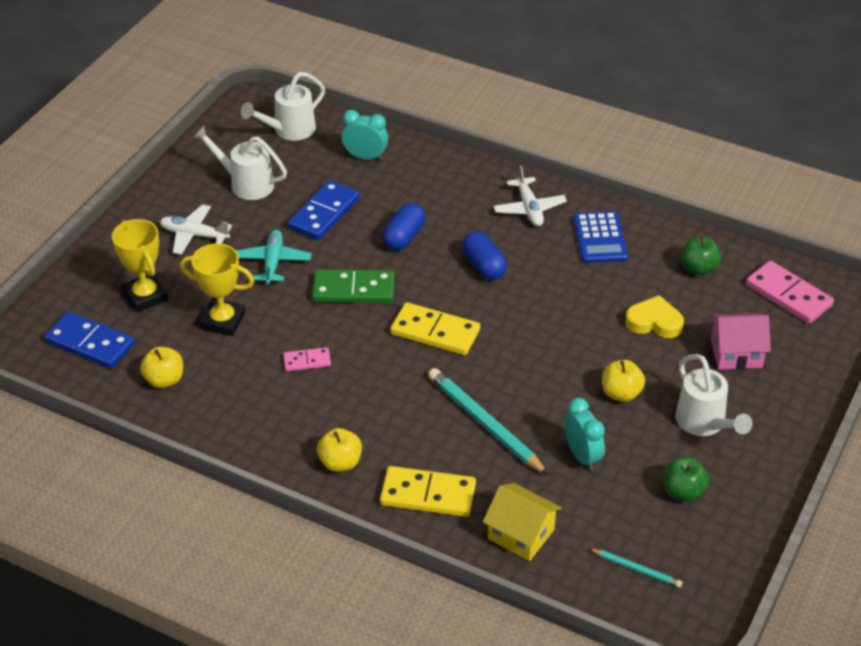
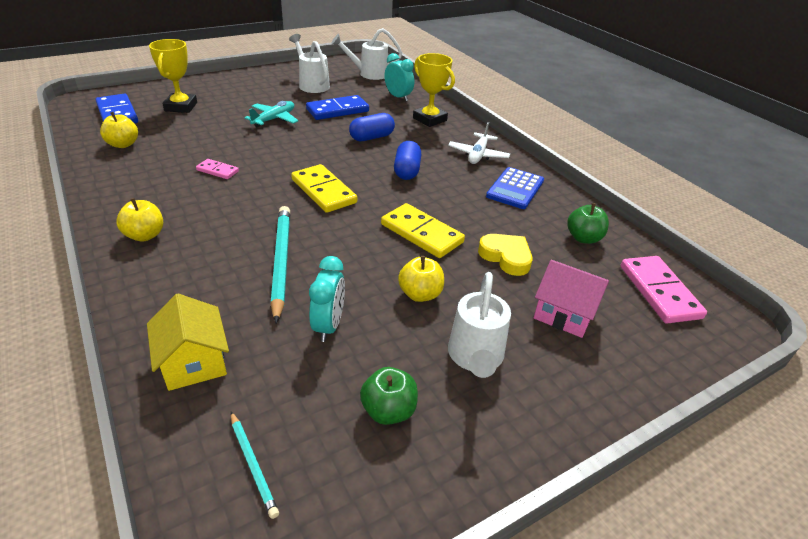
camera: 30 degrees right, 5 degrees down
(194, 235) = (250, 93): white plane -> none
(223, 321) = (202, 132): yellow trophy -> yellow trophy (429, 119)
(353, 290) = (302, 149): green domino -> none
(428, 494) = (169, 288): yellow domino -> yellow domino (421, 233)

